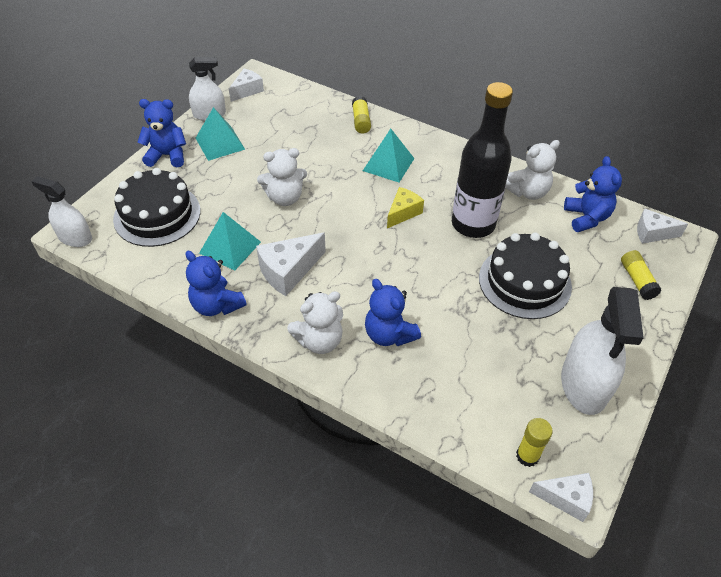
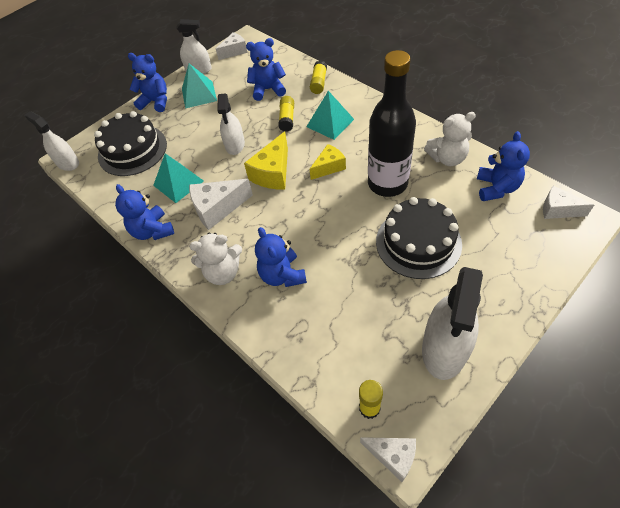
camera: 20 degrees right, 5 degrees up
(285, 198) = (235, 145): white teddy bear -> white spray bottle
(303, 132) = (268, 89): none -> blue teddy bear
(341, 225) = (273, 173): none -> yellow cheese
(637, 280) = (528, 254): yellow glue stick -> yellow glue stick (287, 119)

